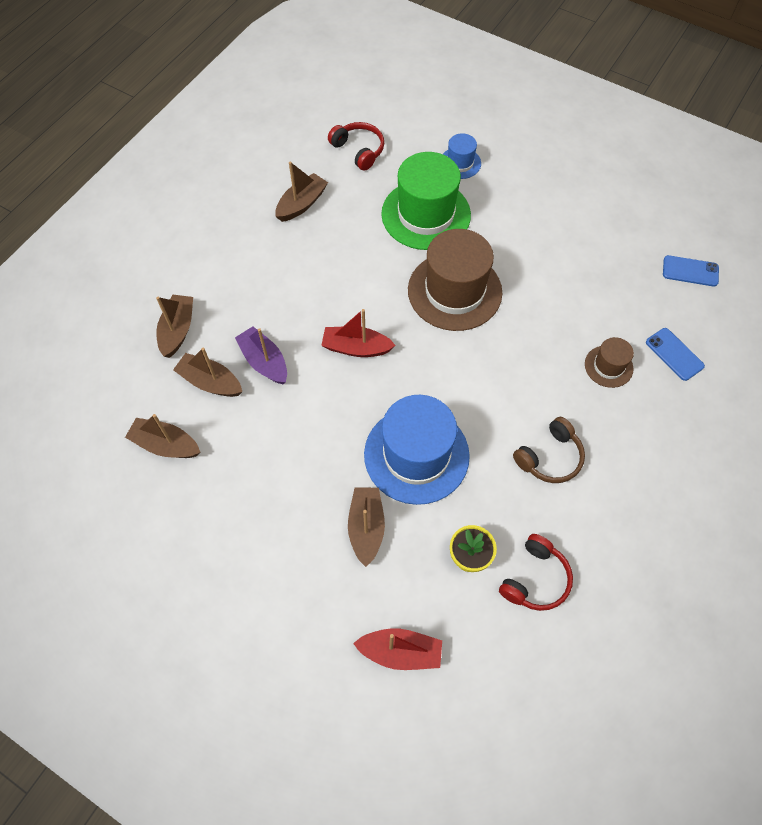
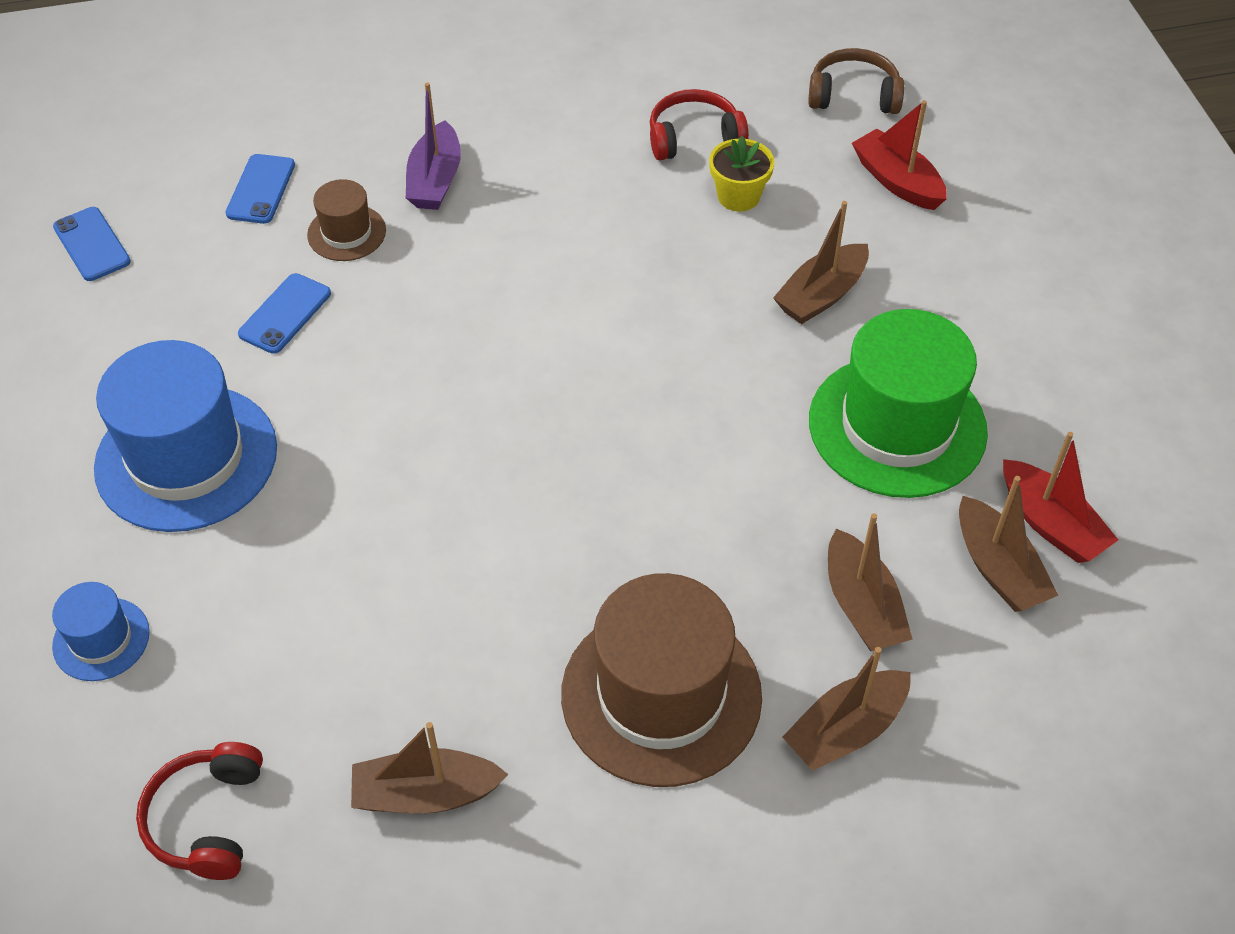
camera: 135 degrees left, 10 degrees down
(264, 361) = (757, 573): purple boat -> purple boat (435, 180)
(356, 348) = (611, 489): red boat -> red boat (1050, 524)
(416, 455) = (682, 317): blue hat -> blue hat (186, 458)
(426, 214) = (271, 598): green hat -> green hat (897, 426)
(454, 291) = (390, 454): brown hat -> brown hat (661, 695)
(550, 457) = (539, 208): brown headphones -> brown headphones (853, 95)
(574, 309) = (285, 314): none -> blue phone

